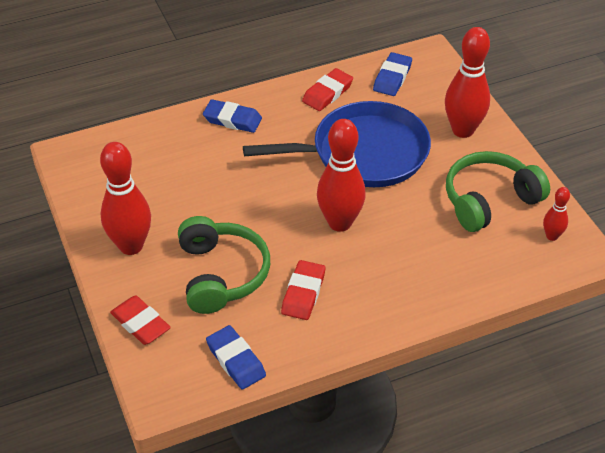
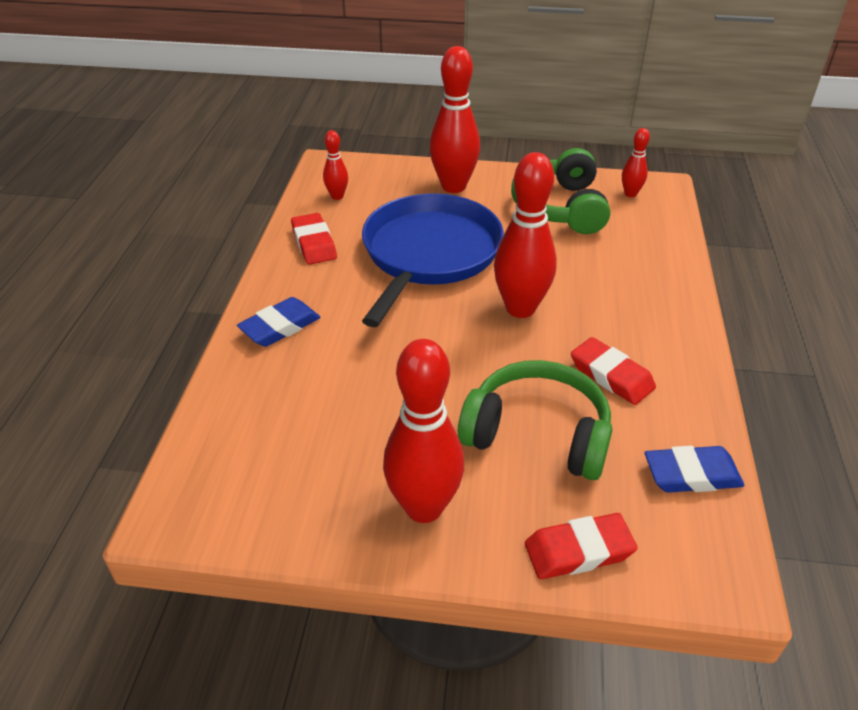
camera: 60 degrees left, 5 degrees down
(392, 77) = (337, 196): blue eraser -> red bowling pin

